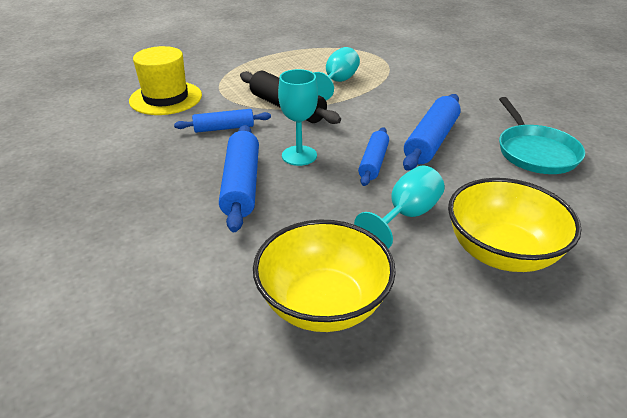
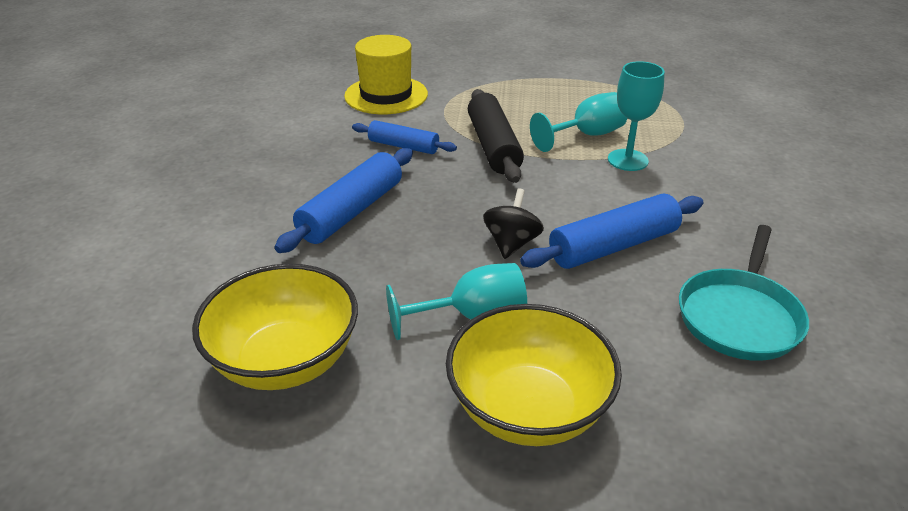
camera: 35 degrees right, 0 degrees up
(299, 155) = (442, 204): turquoise goblet -> turquoise goblet (627, 160)
(373, 162) = (511, 243): blue rolling pin -> black spinning top

